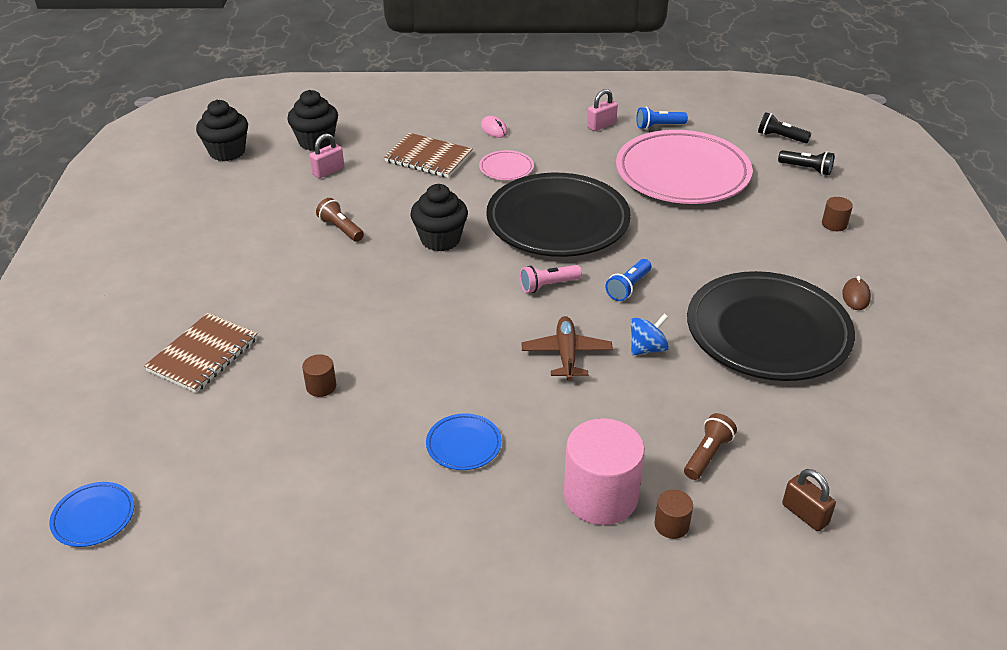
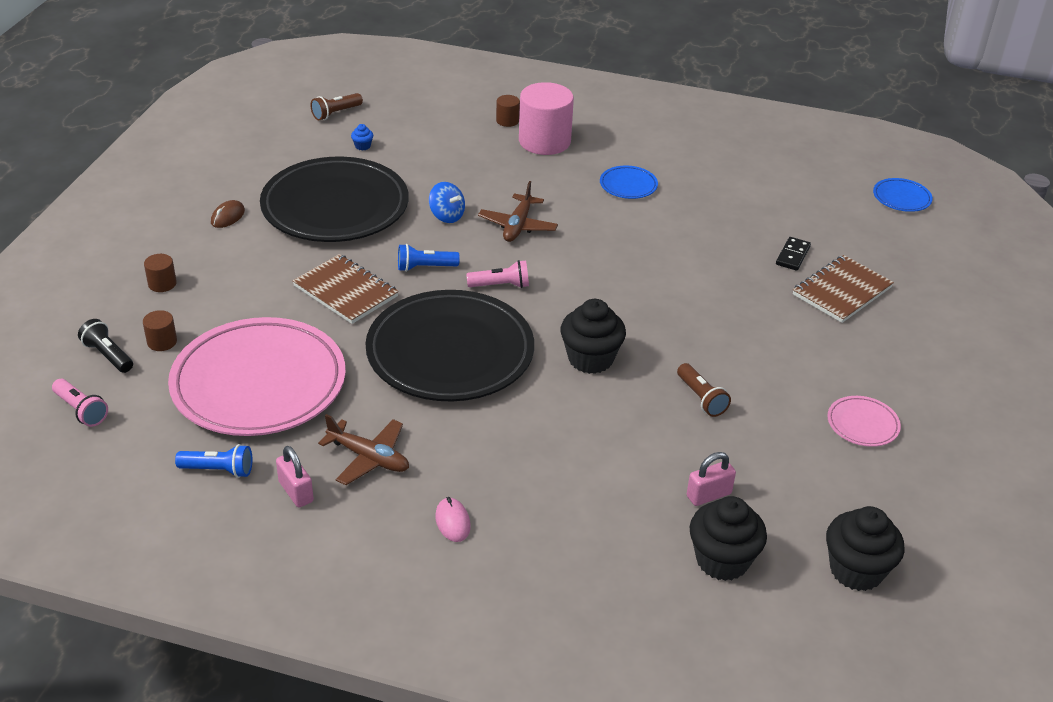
camera: 165 degrees left, 0 degrees up
(254, 387) = (792, 255): none -> black domino
(321, 386) = (734, 245): brown cylinder -> brown cylinder (162, 342)
(428, 158) = (566, 487): brown notebook -> brown notebook (346, 291)
(506, 168) = (470, 443): pink plate -> pink plate (862, 424)
(569, 149) = (368, 458): none -> brown plane
(601, 125) = (296, 492): pink padlock -> pink padlock turned 75 degrees clockwise
(628, 287) = (425, 267): blue flashlight -> blue flashlight turned 150 degrees counterclockwise
(647, 348) = (446, 216): blue spinning top -> blue spinning top turned 120 degrees counterclockwise
(707, 455) = (455, 146): brown flashlight -> brown flashlight (336, 113)
(780, 137) = (81, 410): black flashlight -> pink flashlight
(805, 514) = (418, 109): brown padlock -> none
(815, 424) = (362, 146): none -> blue cupcake

